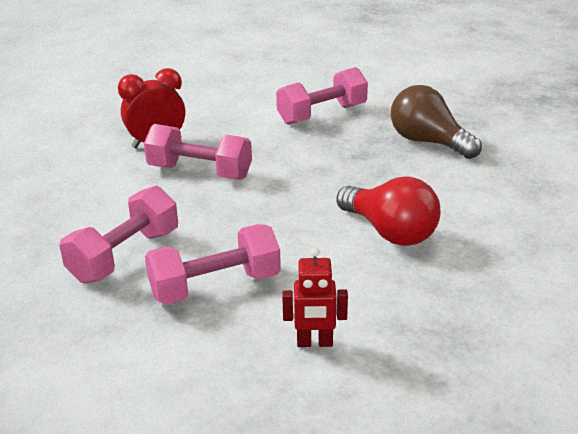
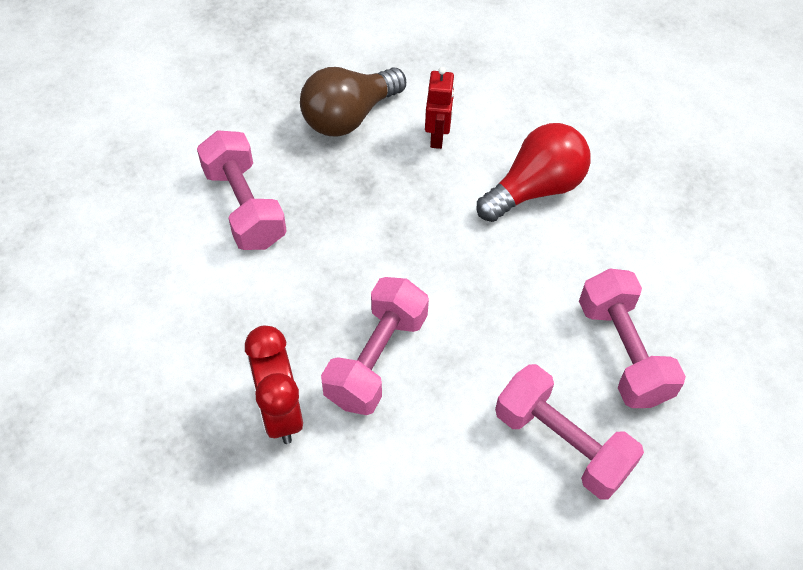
camera: 85 degrees left, 25 degrees up
(314, 343) = (708, 276): red robot -> red robot (437, 137)

